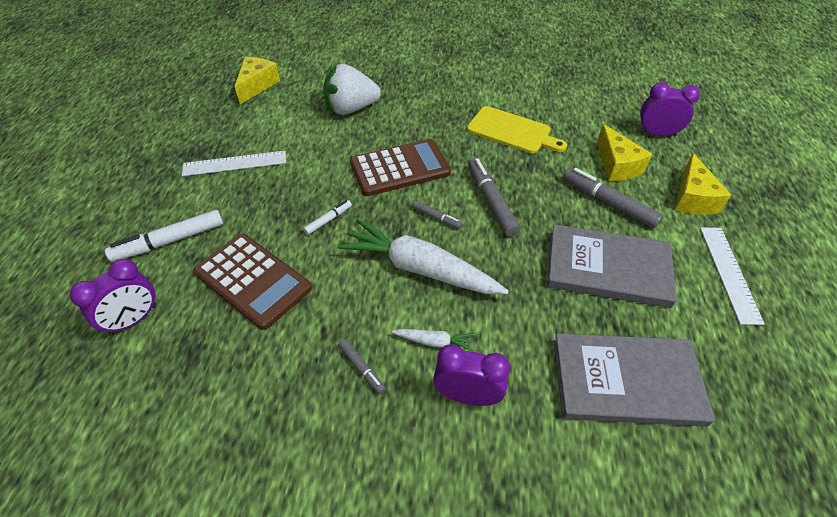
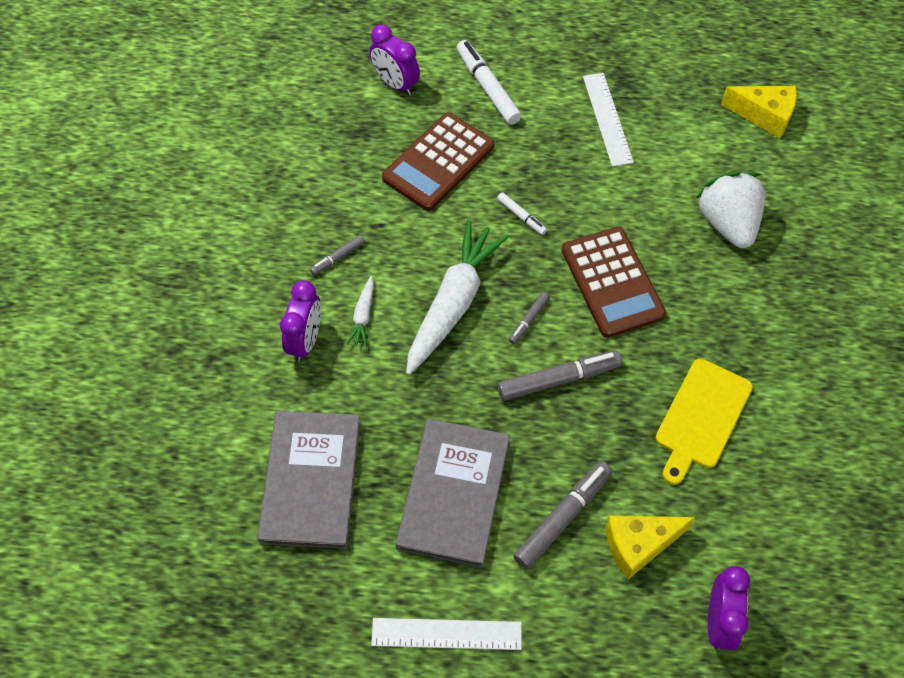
camera: 90 degrees right, 10 degrees up
(692, 198) = (577, 631): yellow cheese -> none

